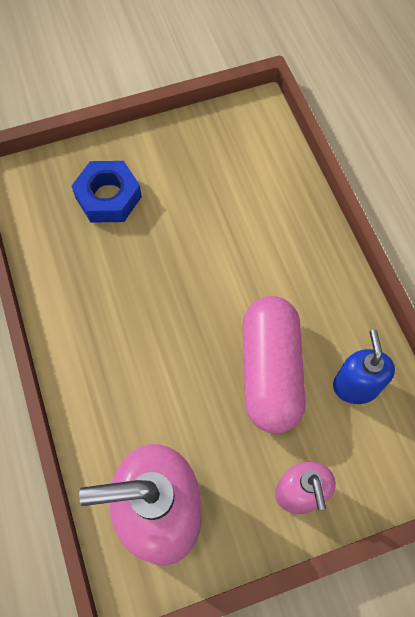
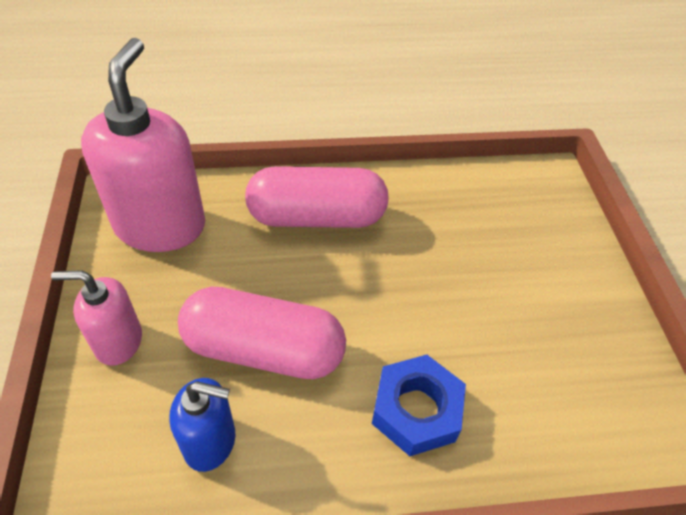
camera: 100 degrees right, 15 degrees down
(108, 197) = (522, 242): blue nut -> blue nut (416, 410)
(116, 366) = (317, 217): none -> pink capsule

